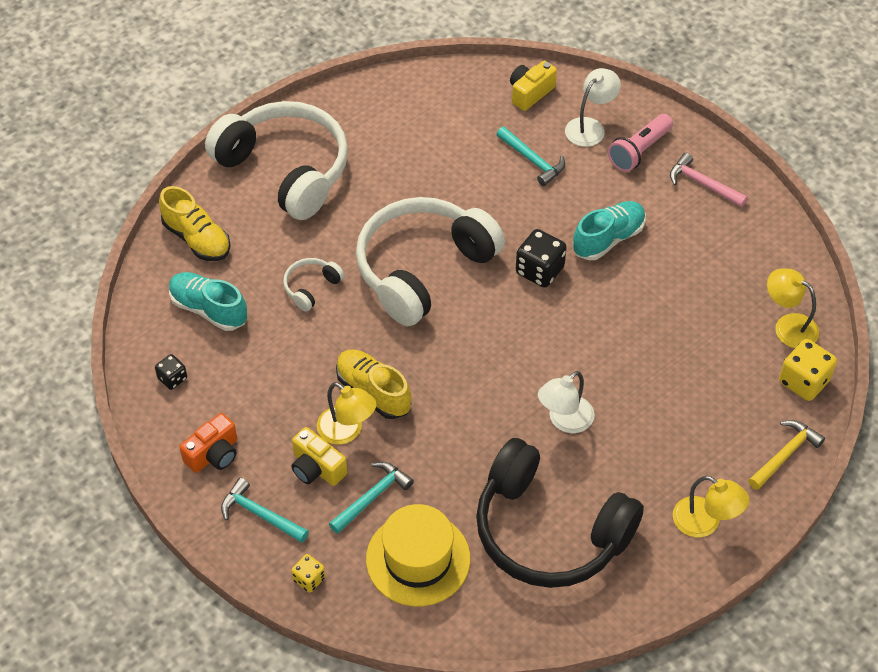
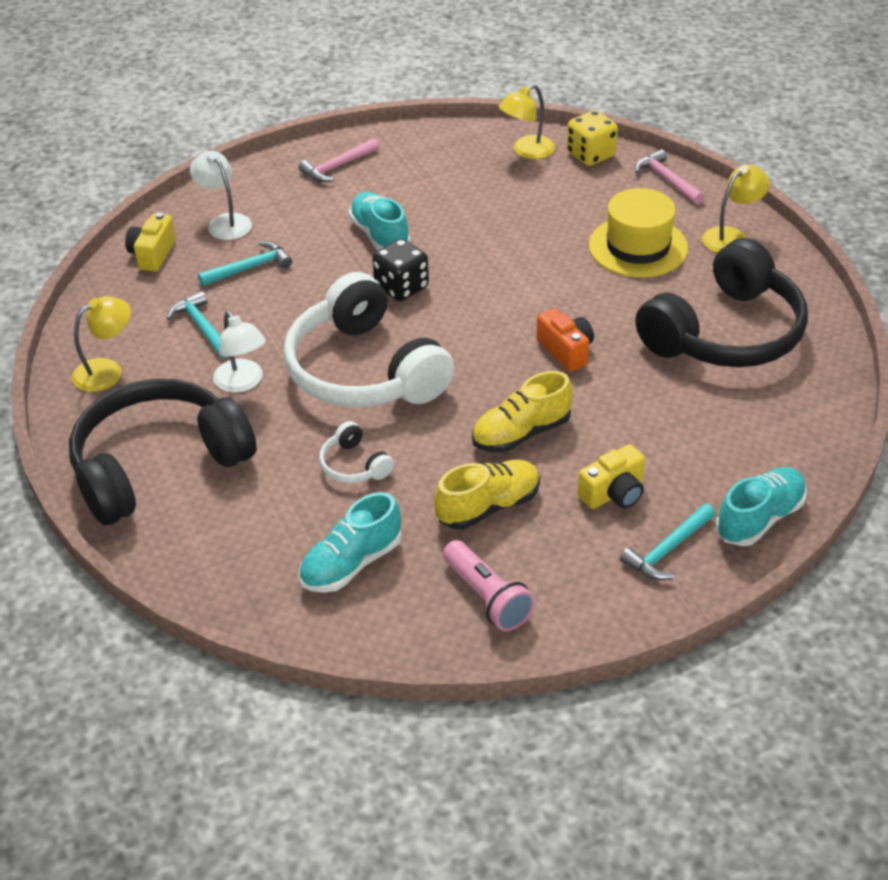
camera: 75 degrees left, 10 degrees down
(172, 378) = (448, 611): black dice -> none
(197, 239) = (231, 563): yellow shoe -> yellow shoe (488, 506)
(214, 454) = (573, 583): orange camera -> orange camera (566, 351)
(286, 169) = (158, 465): white headphones -> black headphones
(309, 579) = (759, 518): yellow dice -> turquoise shoe
(347, 431) = (569, 462): yellow lamp -> yellow lamp (107, 371)
(372, 497) = (661, 453): turquoise hammer -> turquoise hammer (201, 327)
(418, 559) = (745, 429): yellow hat -> yellow hat (638, 247)
(530, 93) = (153, 254): yellow camera -> yellow camera turned 45 degrees clockwise
(564, 421) = (597, 301): white lamp -> white lamp (243, 383)
(639, 151) = (275, 197): pink flashlight -> pink flashlight (487, 597)
(785, 454) = (667, 179): yellow hammer -> pink hammer

